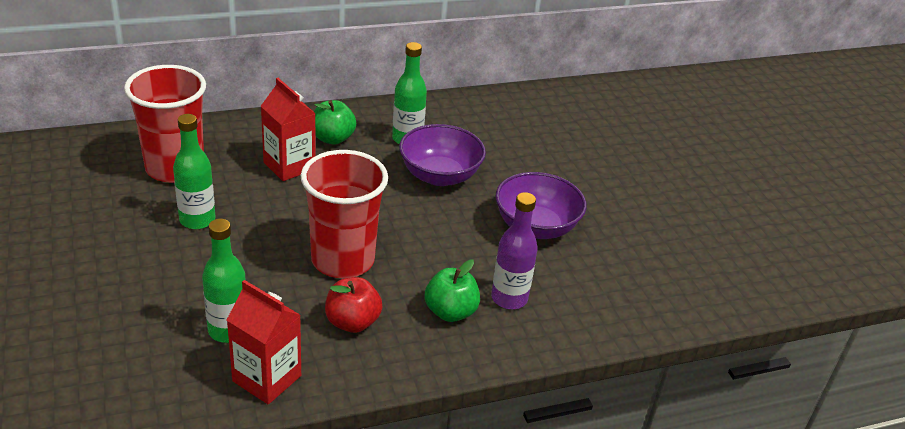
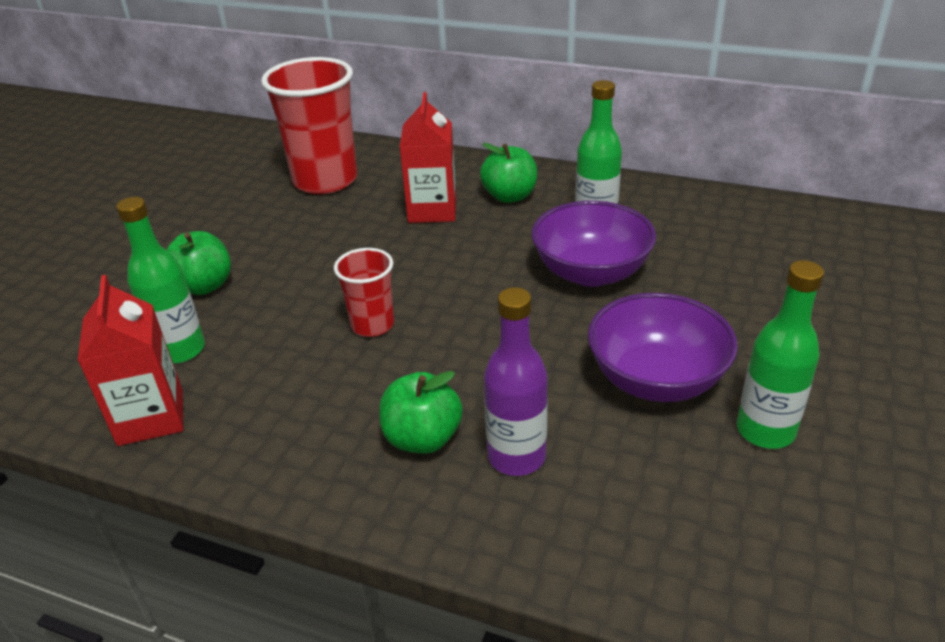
camera: 45 degrees right, 0 degrees up
(184, 281) = (204, 286): none -> green apple
(197, 220) = (286, 233): green bottle -> green bottle (765, 431)
(343, 260) = (372, 325): red cup -> red cup, size x0.52
(352, 322) = (302, 397): red apple -> none

